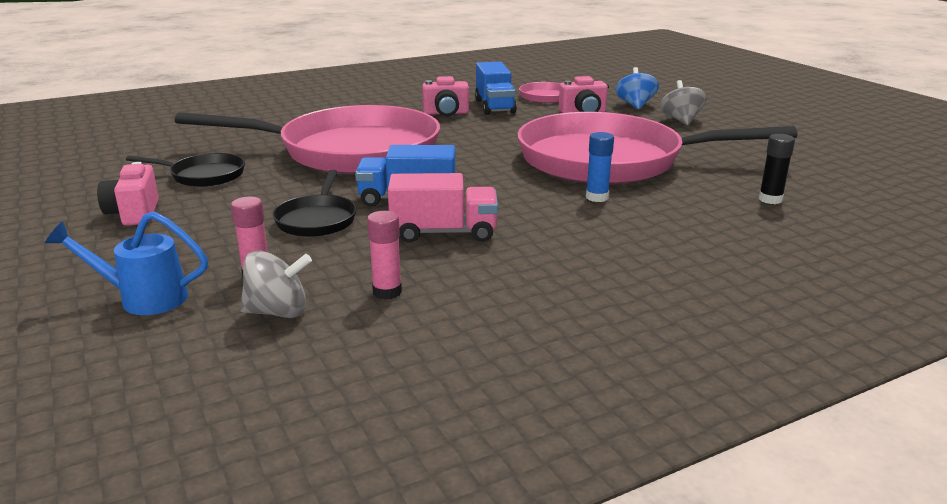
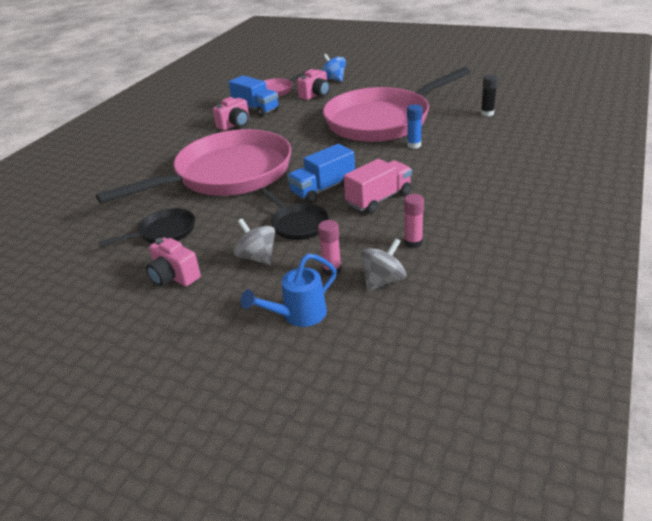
camera: 35 degrees left, 10 degrees up
(681, 120) = (374, 81): grey spinning top -> grey spinning top (257, 257)

